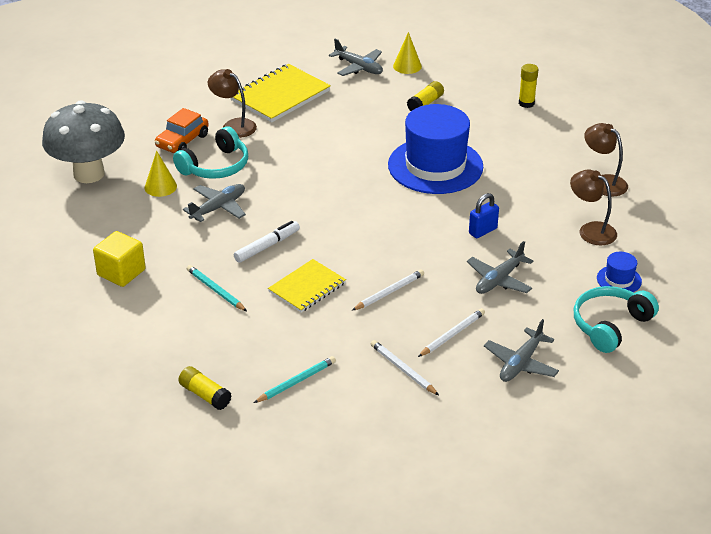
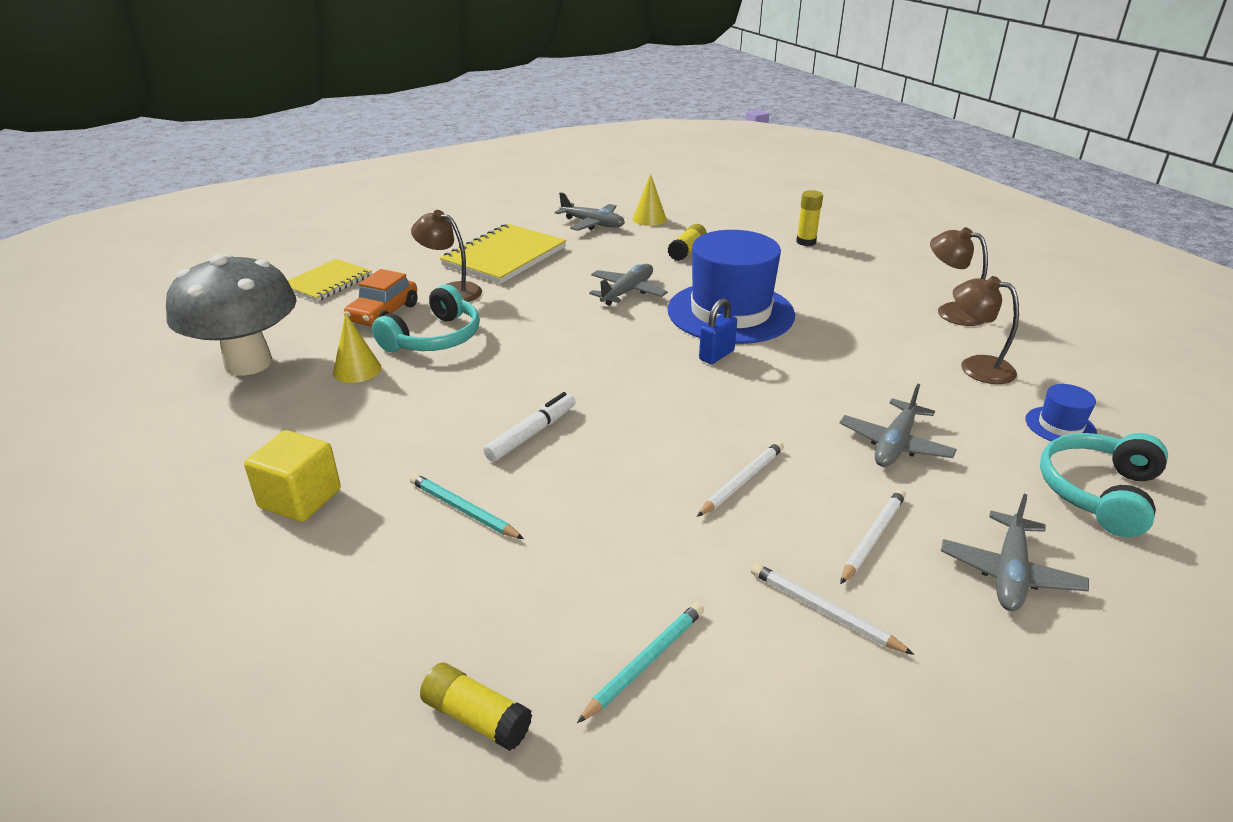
camera: 10 degrees left, 5 degrees down
(218, 208) = (447, 389): grey plane -> grey plane (627, 292)
(307, 287) = (611, 488): yellow notebook -> yellow notebook (328, 282)
(483, 231) = (834, 382): blue padlock -> blue padlock (716, 355)

